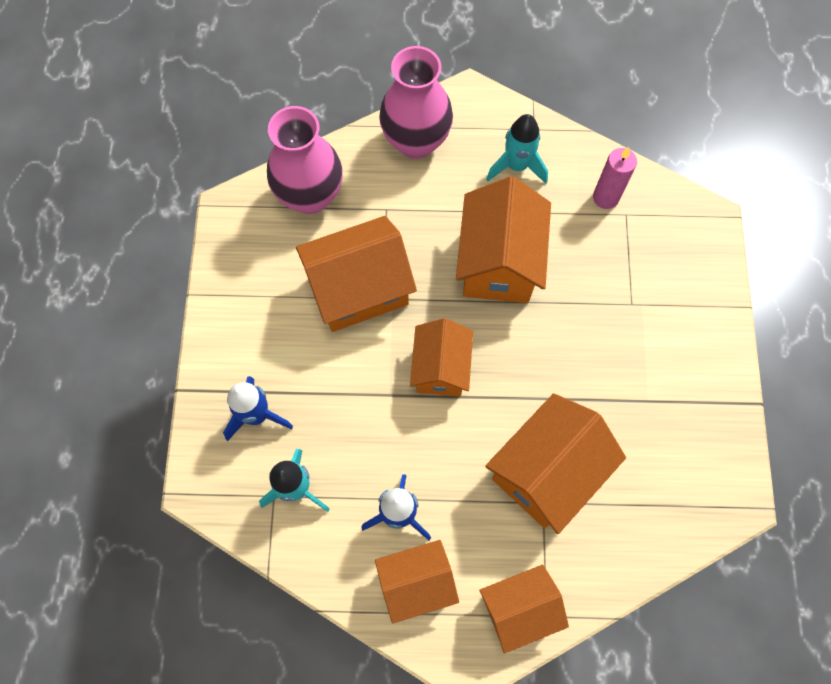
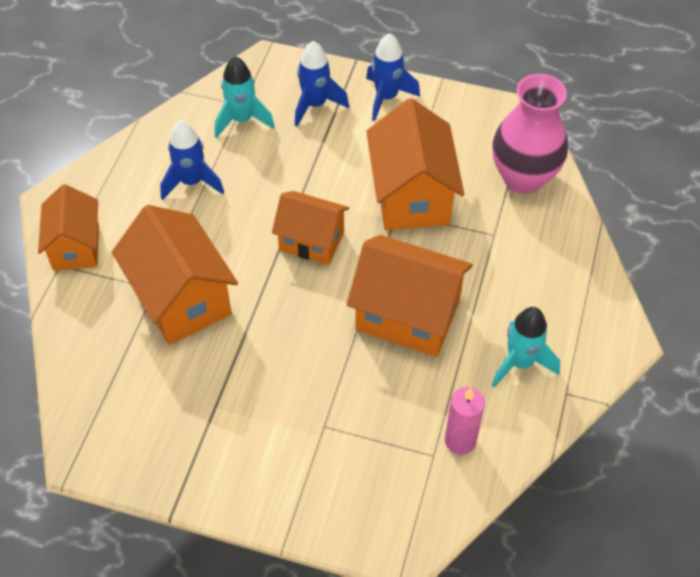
camera: 105 degrees right, 15 degrees down
(230, 344) = (386, 97): none -> blue rocket
(416, 141) = (570, 277): pink vase -> none
(416, 582) = (131, 182): orange house -> none

